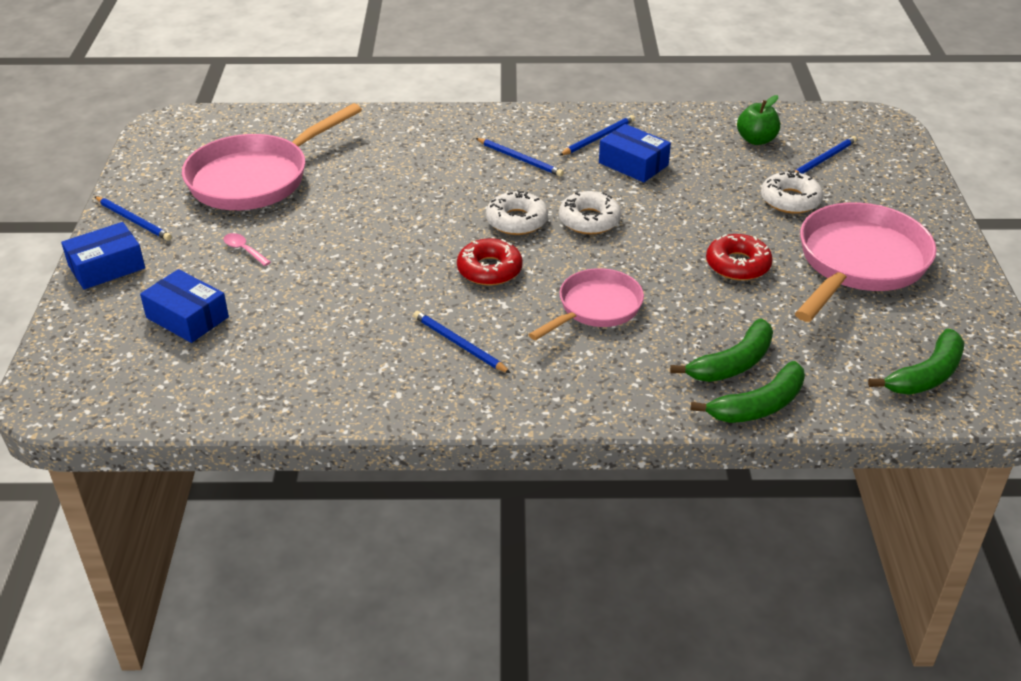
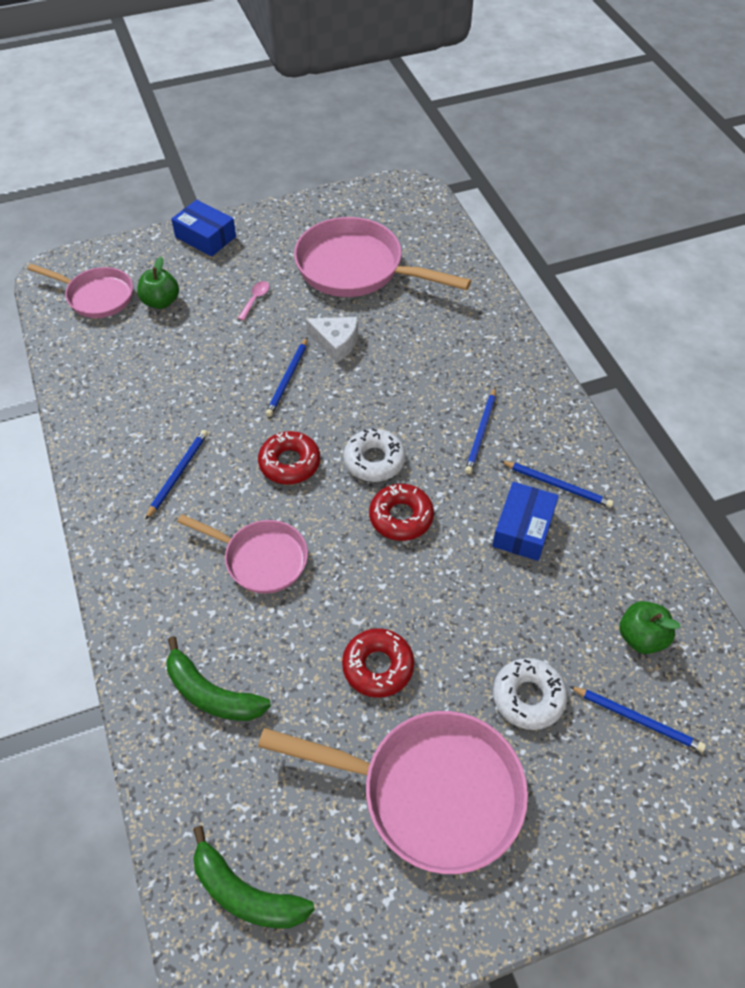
camera: 70 degrees right, 15 degrees up
(131, 368) = (97, 296): none -> pink pan
(133, 220) = (268, 226): blue pencil -> blue pencil (287, 379)
(187, 317) = (161, 302): blue box -> green apple
(350, 212) = (336, 342): none -> white cheese
(589, 220) = (401, 517): white donut -> red donut
(758, 406) = (154, 729): green banana -> none

